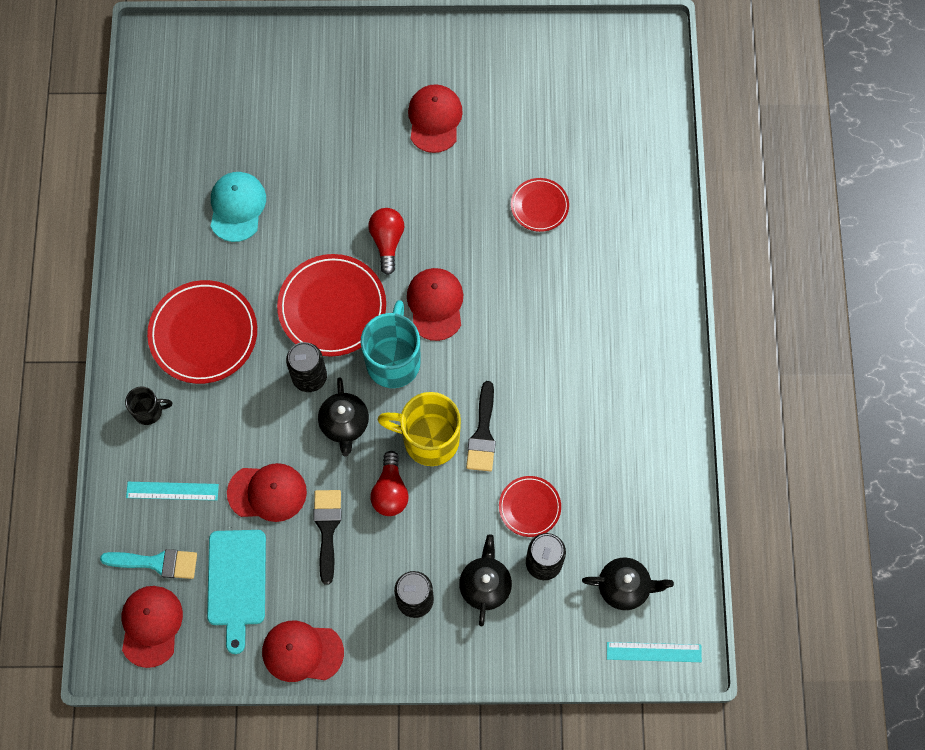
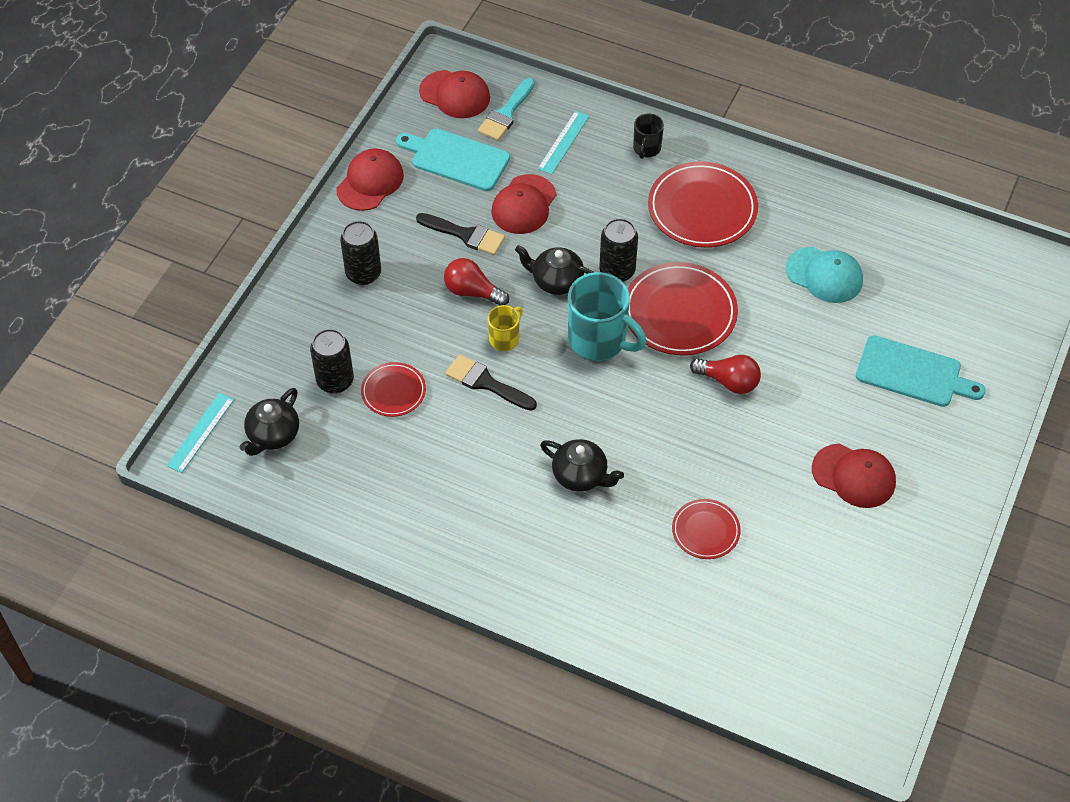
camera: 115 degrees right, 15 degrees down
(312, 108) = (913, 373): none -> turquoise cutting board
(429, 439) = (505, 339): yellow mug -> yellow mug, size x0.52
(435, 304) = (640, 396): red cap -> none
(485, 585) = (343, 329): black teapot -> black teapot (580, 475)

